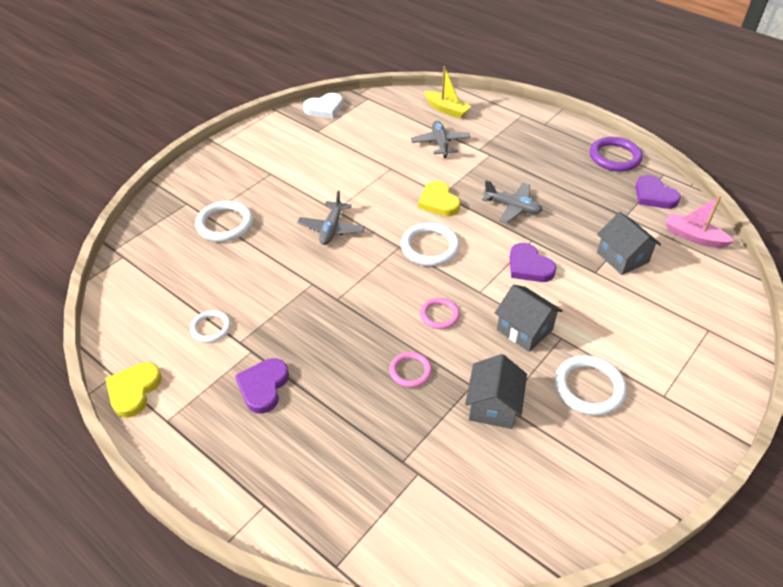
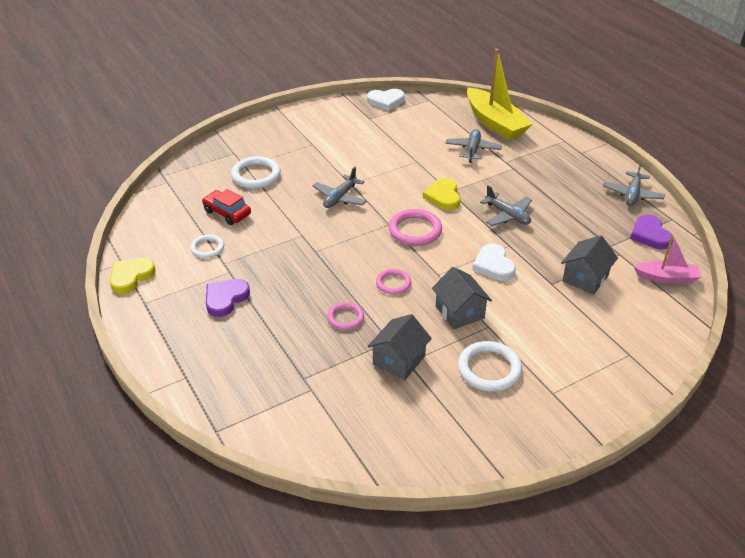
camera: 20 degrees right, 5 degrees down
(213, 278) = (227, 213): none -> red car
(430, 247) = (415, 230): white ring -> pink ring
(446, 109) = (495, 123): yellow boat -> yellow boat, size x1.74
(529, 266) = (493, 265): purple heart -> white heart
(614, 157) = (632, 194): purple ring -> grey plane
(622, 257) = (585, 278): grey house -> grey house turned 45 degrees clockwise
(693, 237) = (666, 278): pink boat -> pink boat turned 135 degrees clockwise

